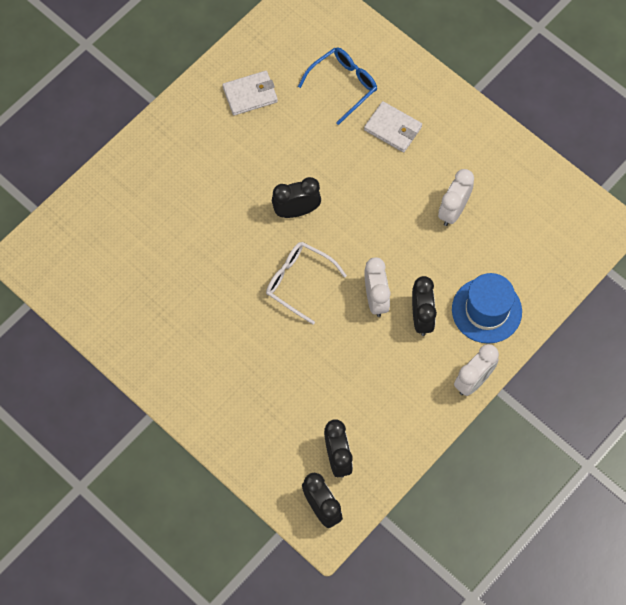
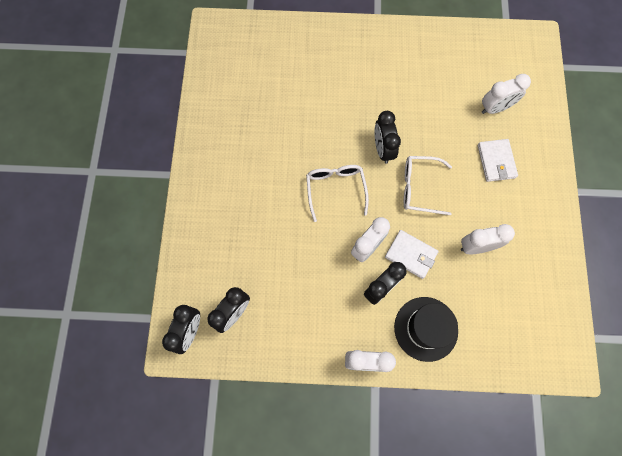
camera: 50 degrees right, 5 degrees up
(250, 94) = (434, 61): white wallet -> white wallet (410, 255)
(296, 211) = (382, 149): black clock -> black clock turned 135 degrees counterclockwise
(343, 85) = (495, 108): blue glasses -> white clock
(360, 211) = (419, 188): none -> white glasses
(486, 310) = (426, 328): blue hat -> black hat

